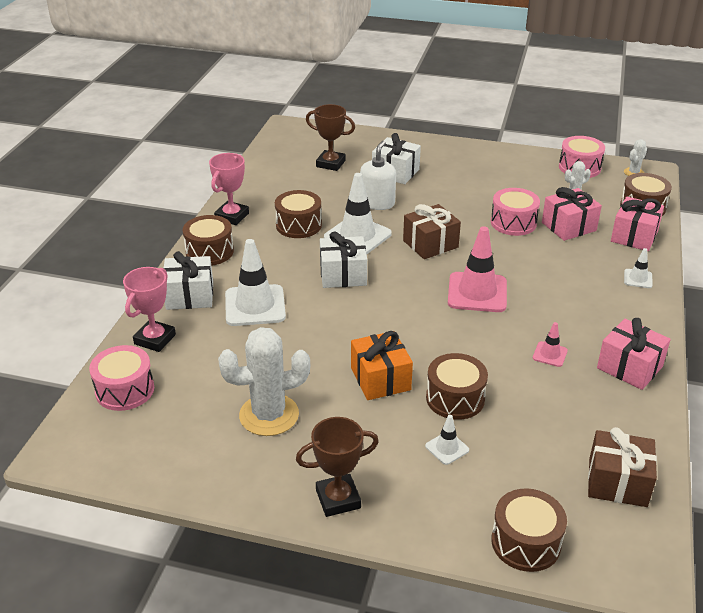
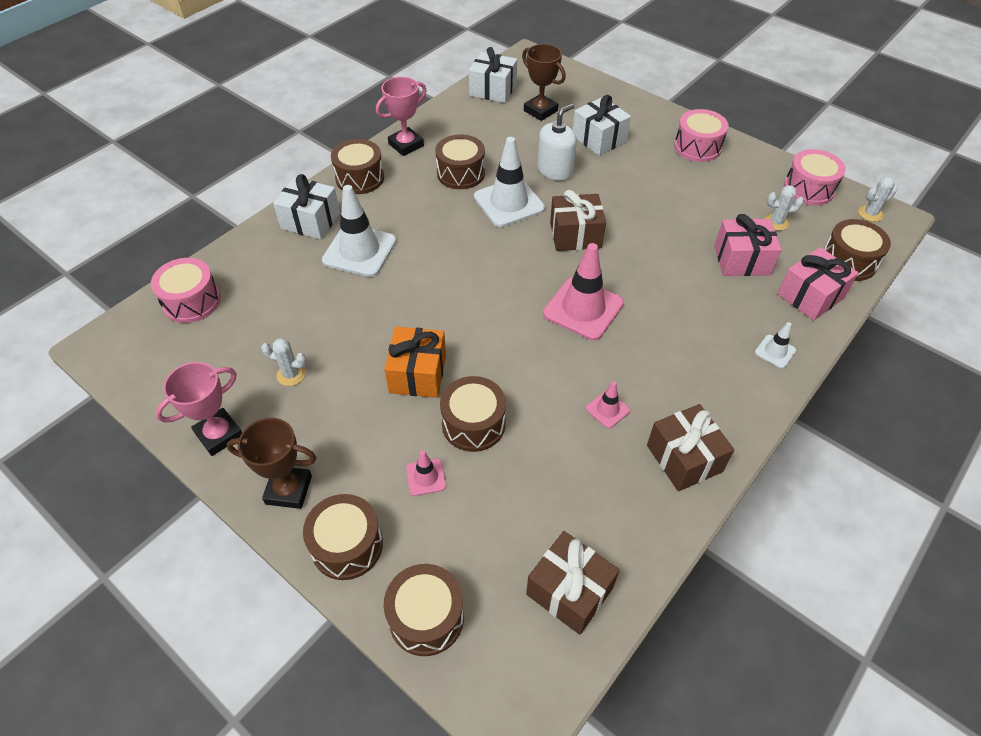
camera: 25 degrees right, 15 degrees up
(155, 339) = (250, 257): pink trophy -> pink trophy (219, 434)
(269, 415) = (291, 374): white cactus -> white cactus, size x0.48
(343, 275) = (464, 243): white gift -> white gift (493, 90)
(421, 519) = (347, 545): none -> brown drum
(447, 448) = (426, 477): white traffic cone -> pink traffic cone
(513, 223) = (682, 236): pink drum -> pink drum (697, 147)
(629, 367) = (684, 458): pink gift -> brown gift

